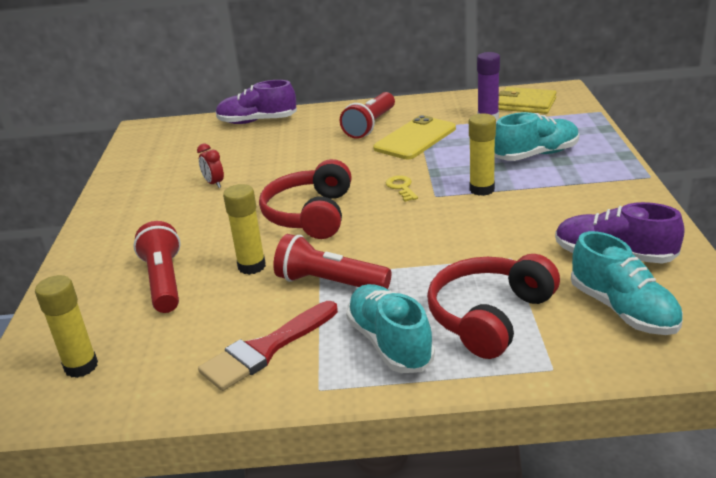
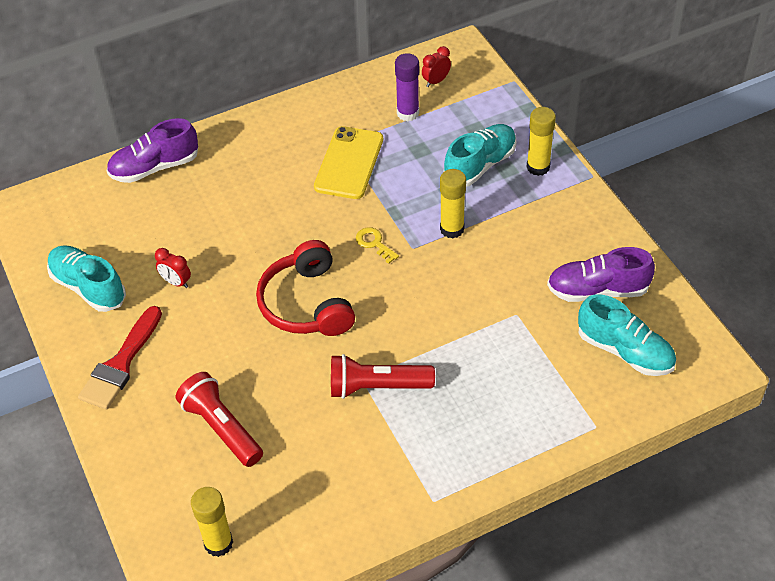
camera: 25 degrees left, 20 degrees up
(252, 266) = (293, 386): yellow glue stick -> yellow glue stick (538, 167)
(266, 349) = (367, 476): red brush -> red brush (121, 364)
(370, 126) = (290, 150): red flashlight -> none
(389, 343) = (463, 439): turquoise shoe -> turquoise shoe (88, 287)
(489, 316) = (527, 387): red headphones -> none
(526, 104) = (436, 81): yellow wallet -> red clock

